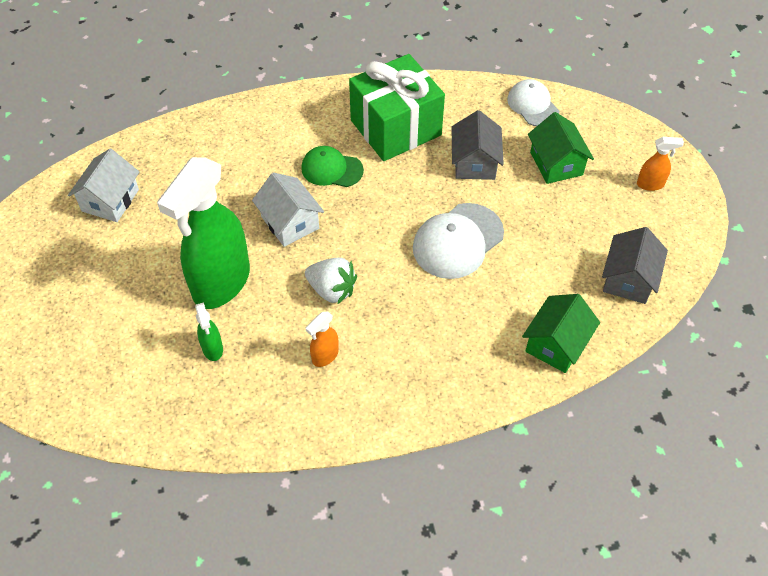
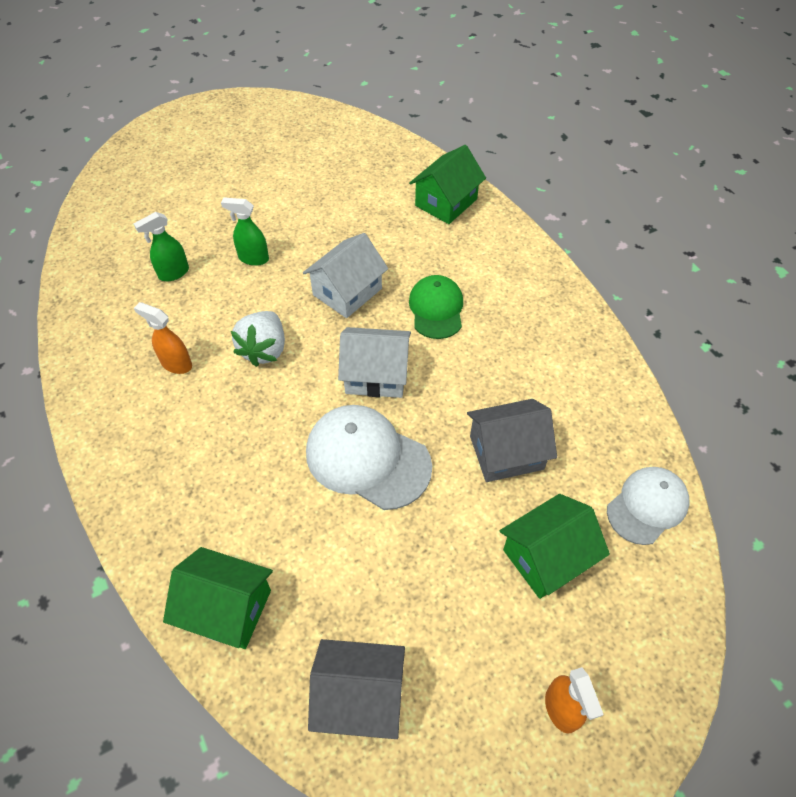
camera: 75 degrees right, 0 degrees up
(110, 200) = (333, 156): white house -> white house (376, 375)
(215, 135) = (446, 202): none -> green house
(221, 283) = (253, 258): green spray bottle -> green spray bottle, size x0.41
(396, 128) = (528, 355): green gift -> none

